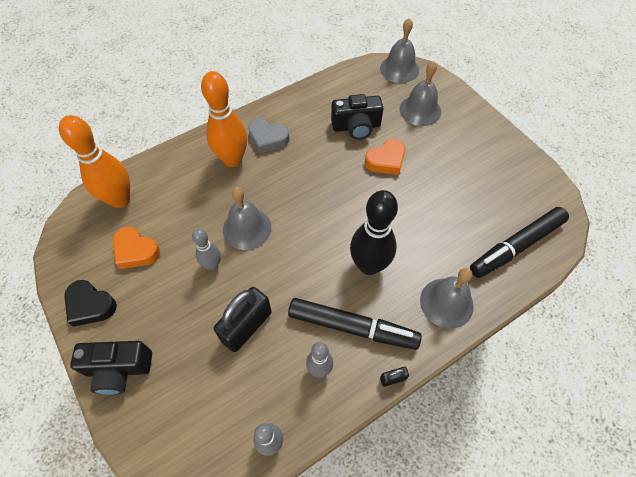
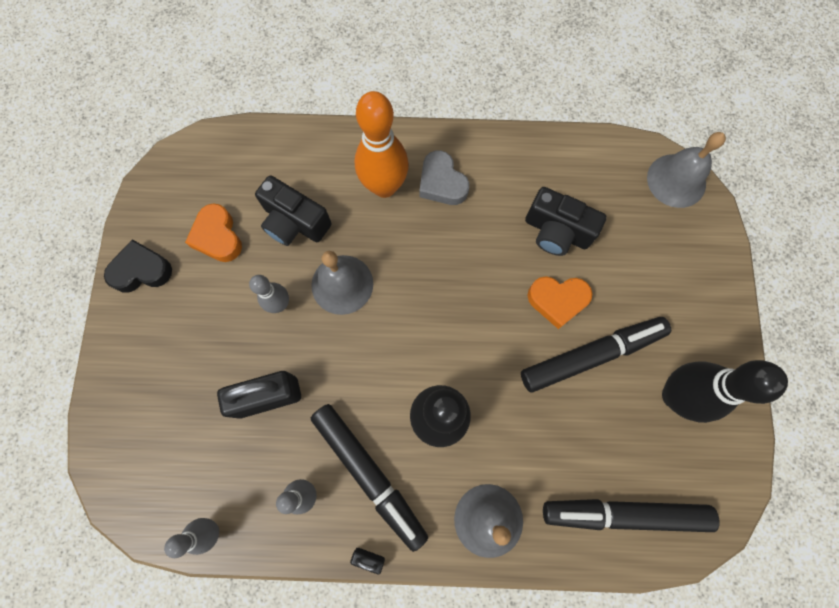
camera: 35 degrees right, 15 degrees up
(90, 305) = (141, 270): black heart -> black heart turned 105 degrees clockwise
(119, 369) = (127, 357): black camera -> black camera (295, 222)
(120, 199) = (239, 163): orange bowling pin -> none
(420, 110) = (655, 258): grey bell -> none
(428, 177) = (590, 355): none -> black marker
(489, 170) = (675, 396): none -> black bowling pin

